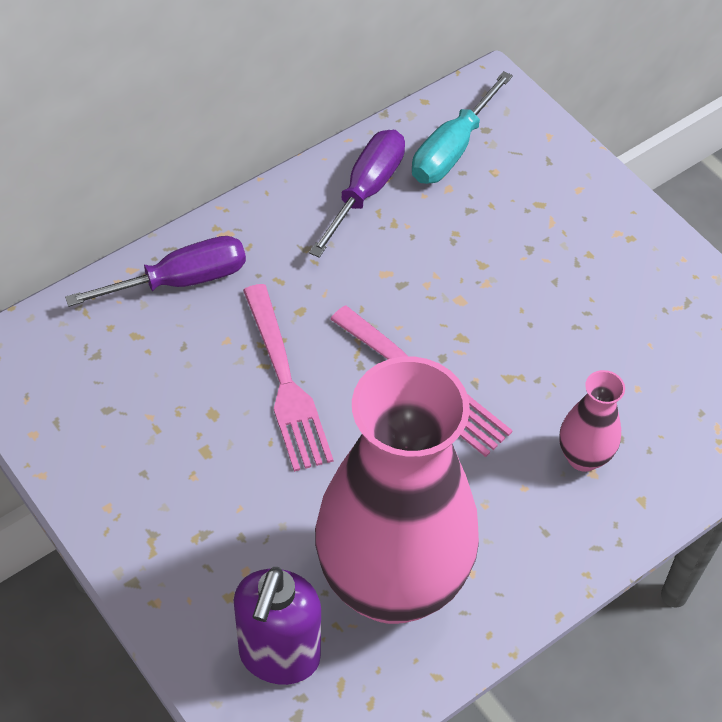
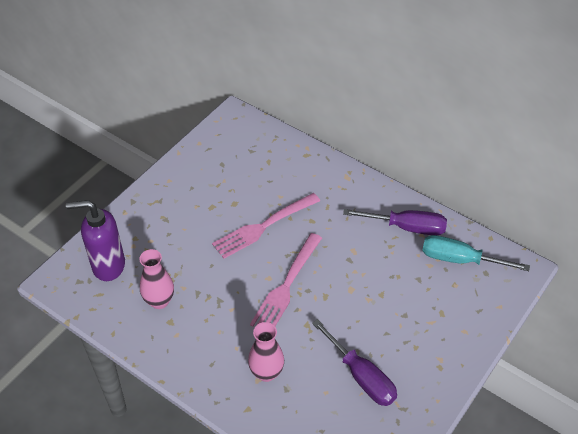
camera: 75 degrees right, 5 degrees down
(180, 281) = (308, 168): purple screwdriver -> purple screwdriver (361, 376)
(391, 584) = (159, 301): pink vase -> pink vase, size x0.41

